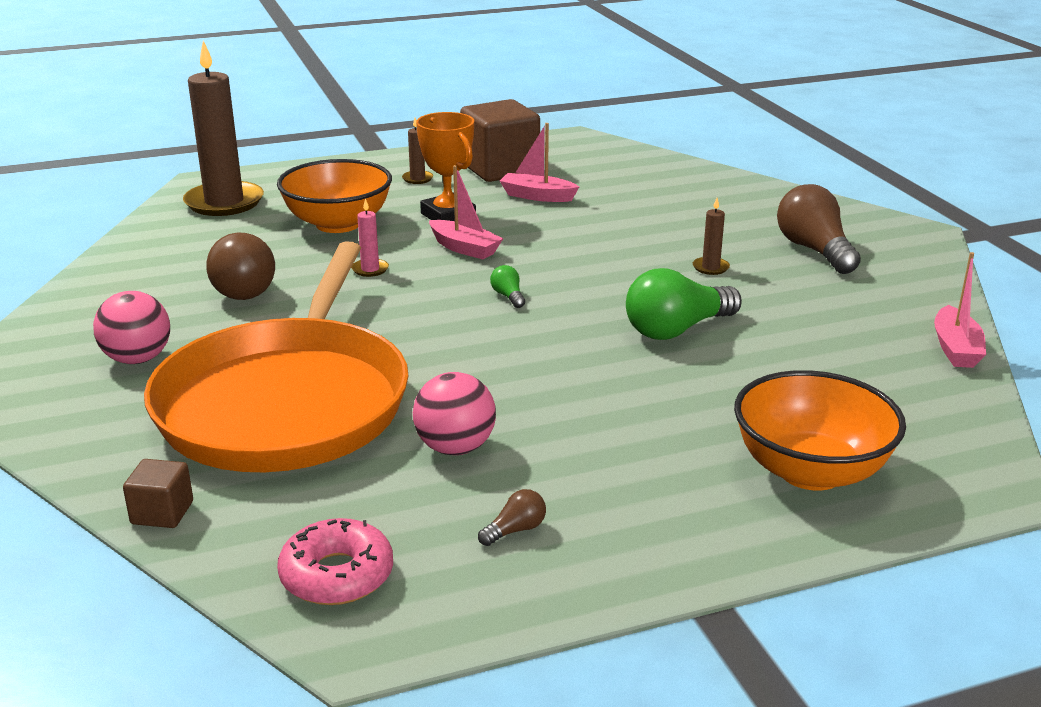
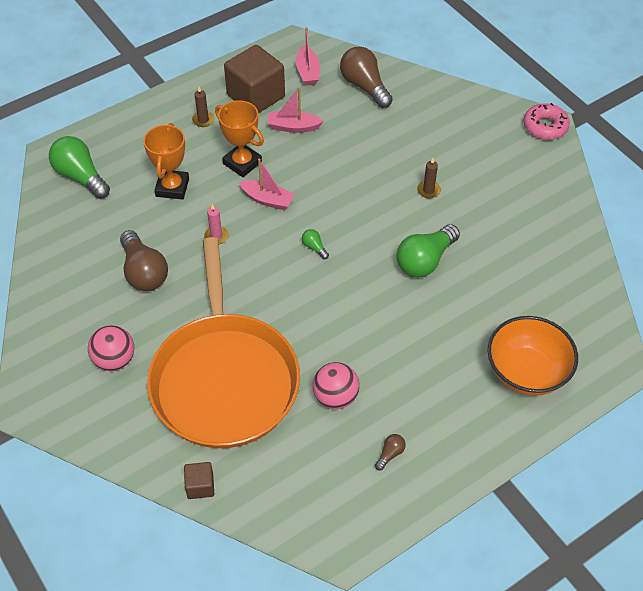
camera: 15 degrees left, 25 degrees up
(224, 202) = (81, 176): brown candle -> green light bulb
(337, 575) = (313, 508): pink donut -> pink donut (545, 127)
(338, 224) = (172, 187): orange bowl -> orange trophy
(814, 250) = (487, 158): brown light bulb -> brown light bulb (364, 86)
(955, 348) = (584, 245): pink boat -> pink boat (307, 72)

